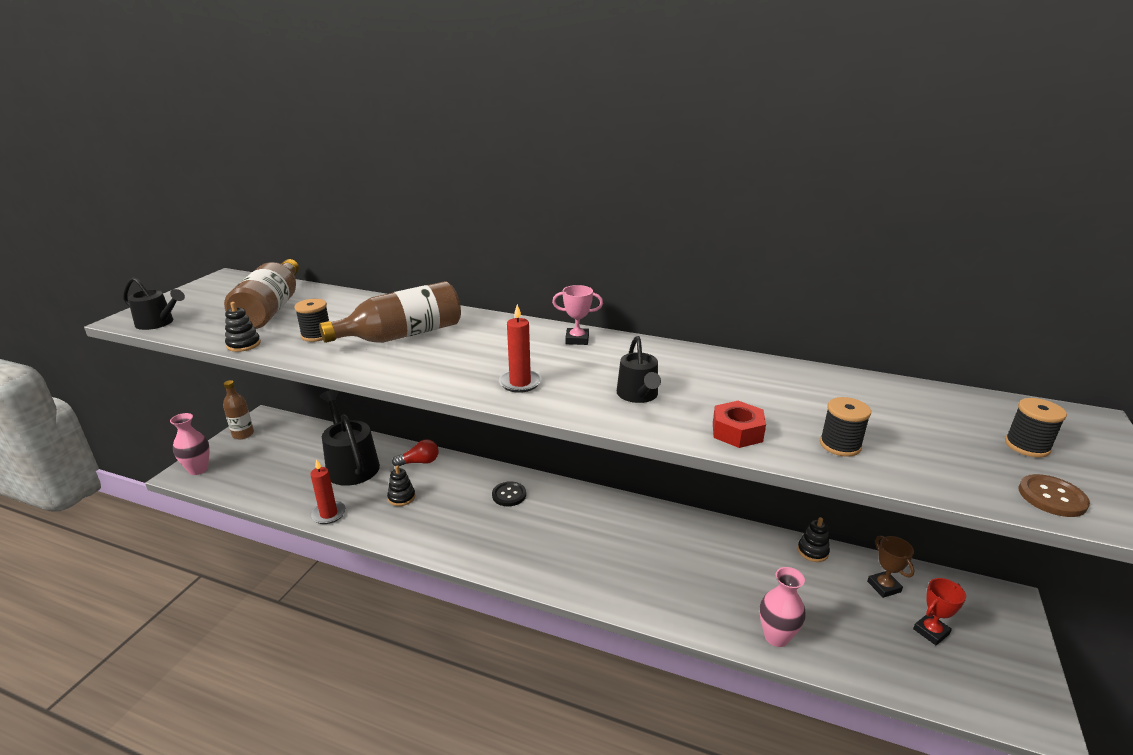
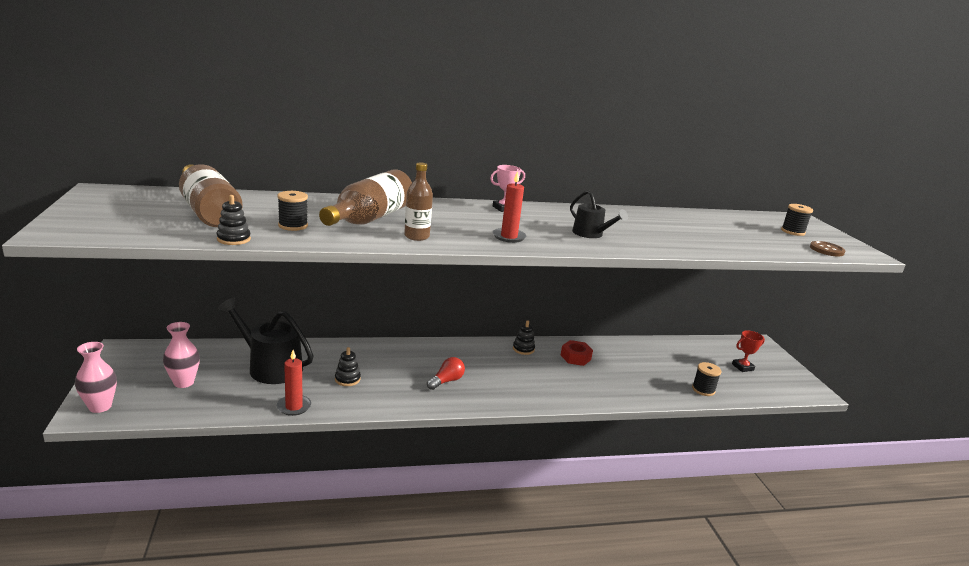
camera: 35 degrees left, 5 degrees down
(158, 323) = (98, 233): black watering can -> none
(243, 434) = (116, 367): brown bottle -> brown bottle (416, 236)
(419, 462) = (334, 351): red light bulb -> red light bulb (446, 381)
(509, 495) = (434, 357): black button -> none
(737, 432) = (668, 244): red nut -> red nut (575, 357)
(776, 637) = (677, 392): pink vase -> pink vase (184, 382)
(812, 551) = (654, 343): black stacking toy -> black stacking toy (523, 349)
(840, 445) = (722, 243): black spool -> black spool (703, 390)
(884, 586) = (704, 352): brown trophy -> none
(931, 631) = (742, 367): red trophy -> red trophy turned 45 degrees clockwise

